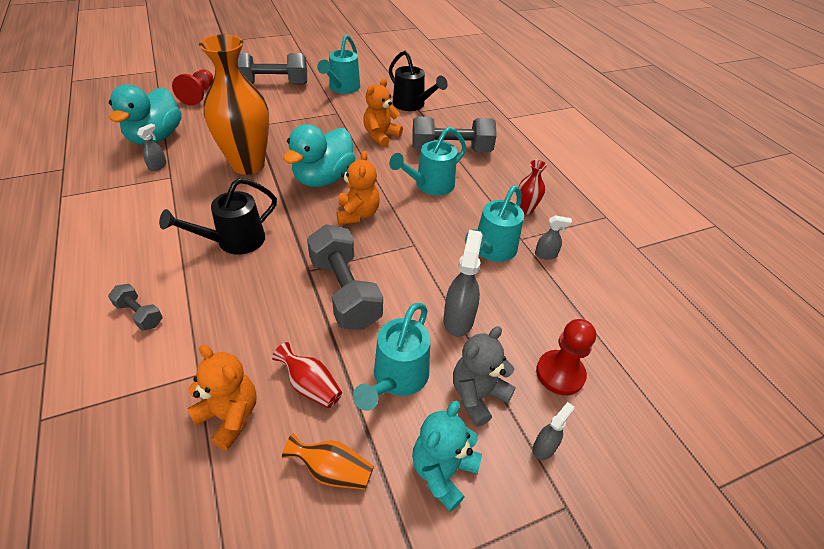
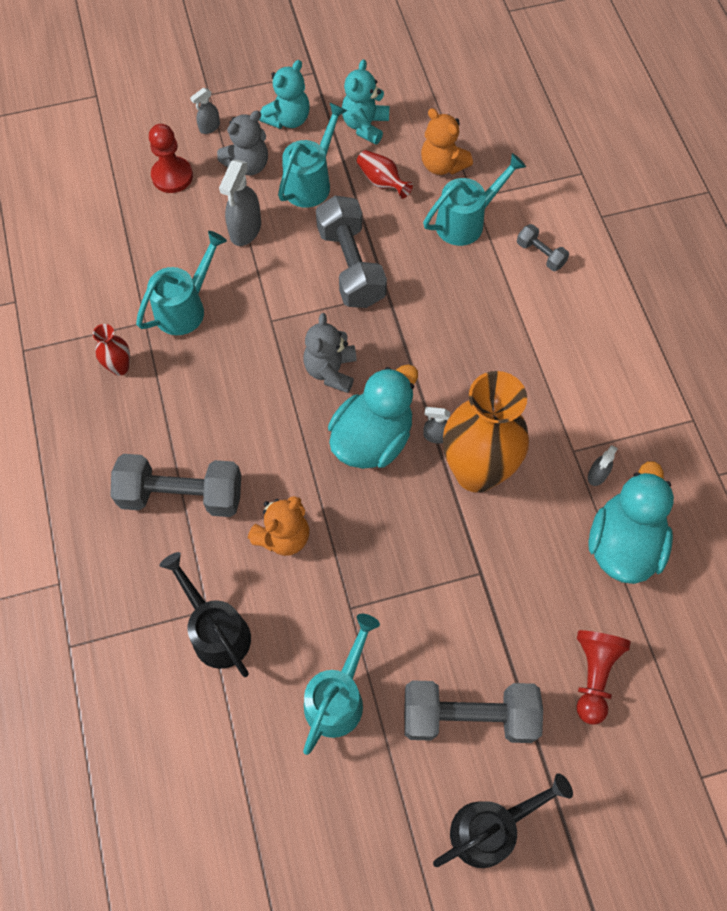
camera: 170 degrees left, 20 degrees up
(234, 241) = (470, 336): black watering can -> black watering can (490, 828)
(332, 470) = (365, 126): orange vase -> turquoise teddy bear
(357, 214) = (331, 370): orange teddy bear -> grey teddy bear
(430, 185) = (231, 418): turquoise watering can -> turquoise watering can (466, 221)
(546, 254) = (126, 298): grey spray bottle -> grey spray bottle (436, 436)

